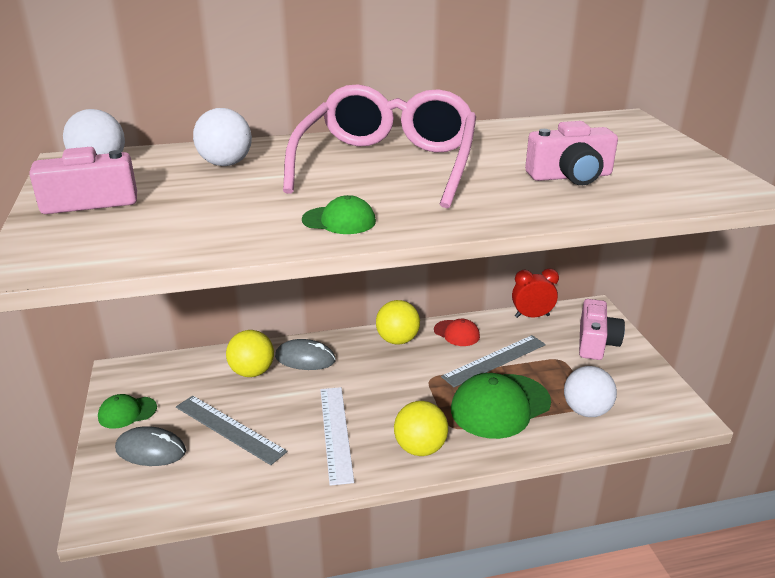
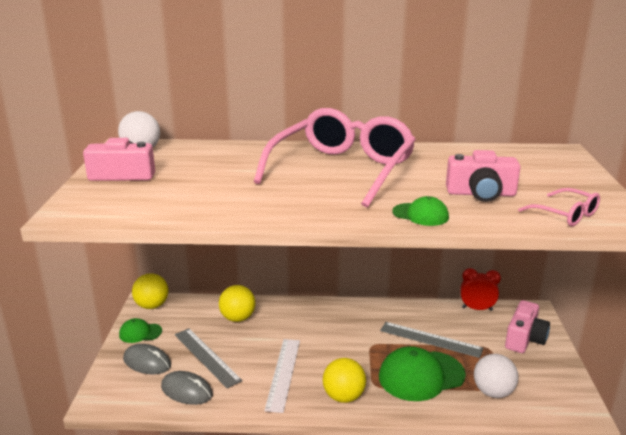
camera: 15 degrees right, 5 degrees down
(225, 164) = (226, 158): white ball -> none
(305, 359) = (280, 314): grey mouse -> grey mouse (186, 391)
(339, 221) = (282, 207): green cap -> green cap (420, 214)
(397, 340) = (357, 311): yellow ball -> yellow ball (152, 306)
(456, 333) = (407, 313): red cap -> none
(494, 360) = (430, 339): grey ruler -> grey ruler turned 45 degrees clockwise
(679, 191) = (565, 215): none -> pink glasses

